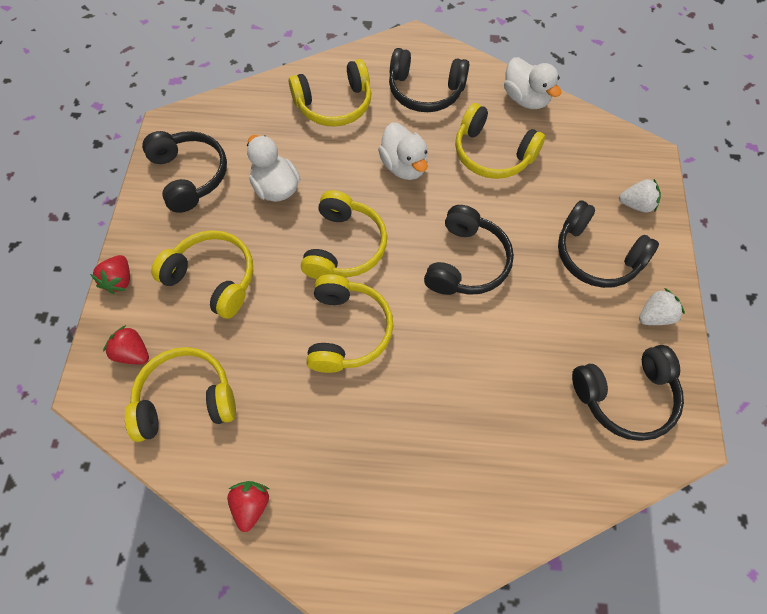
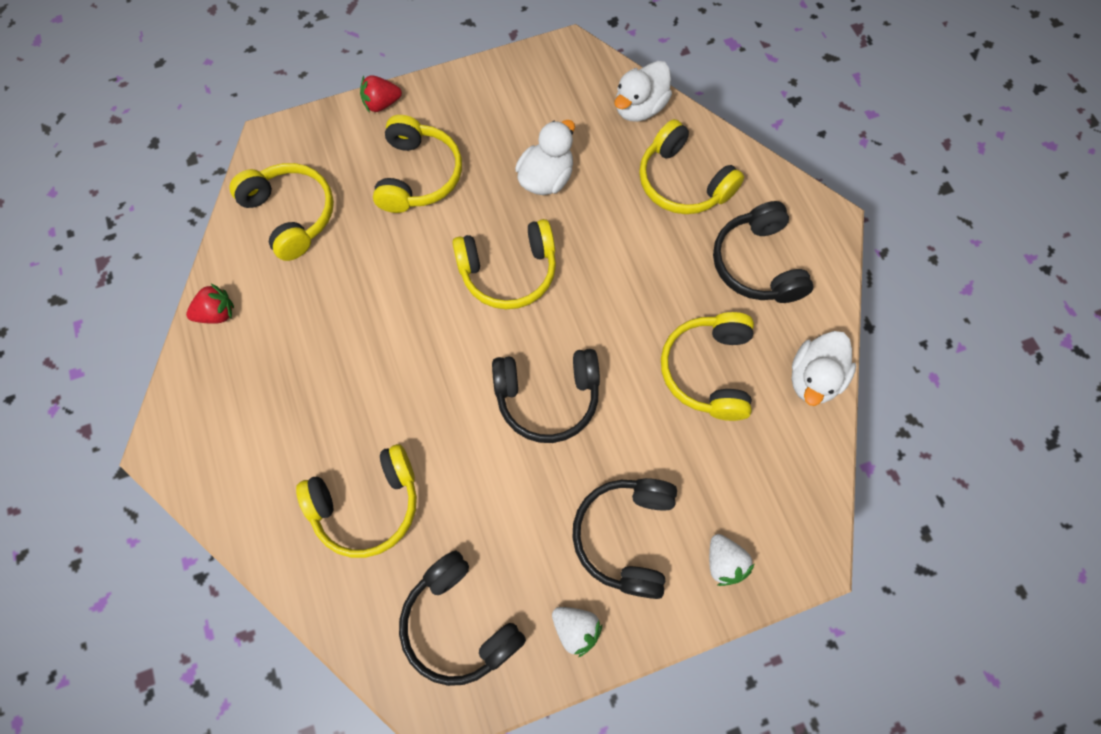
camera: 65 degrees right, 5 degrees up
(133, 353) = (317, 152): red strawberry -> none
(190, 176) = (520, 99): black headphones -> none
(347, 330) = (415, 316): yellow headphones -> yellow headphones (367, 505)
(404, 166) = (639, 285): white duck -> white duck (639, 108)

